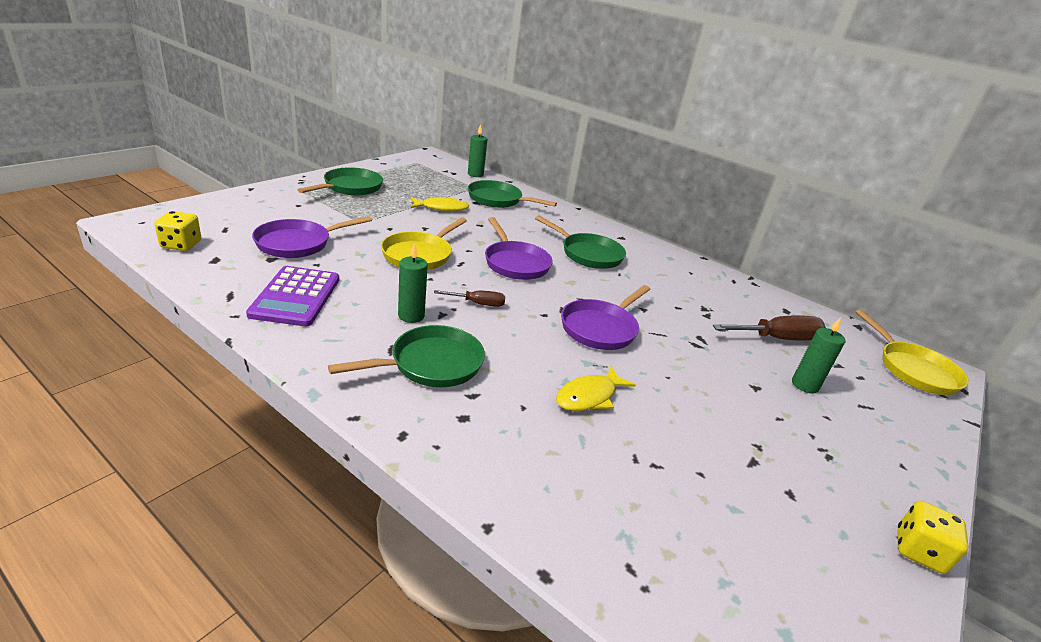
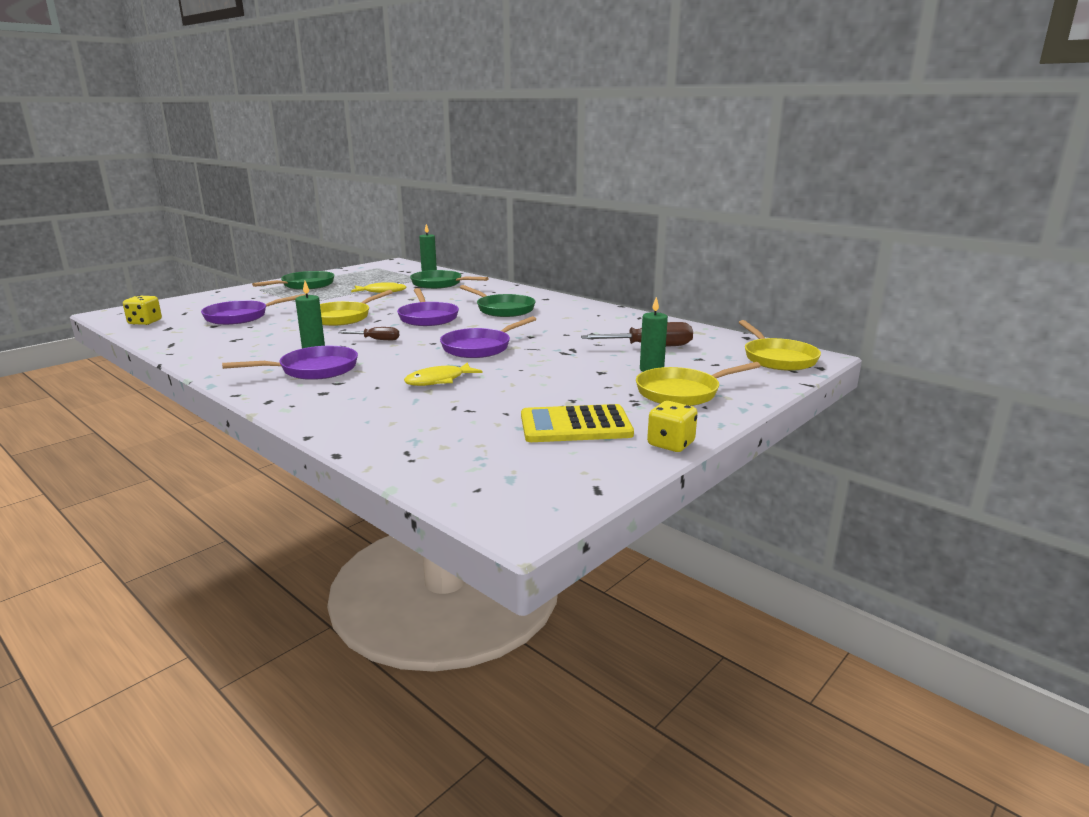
camera: 10 degrees right, 10 degrees down
(296, 297) = (223, 342): purple calculator -> none
(431, 364) = (314, 370): green pan -> purple pan
(793, 505) = (575, 425): none -> yellow calculator
(863, 435) = (682, 392): none -> yellow pan

